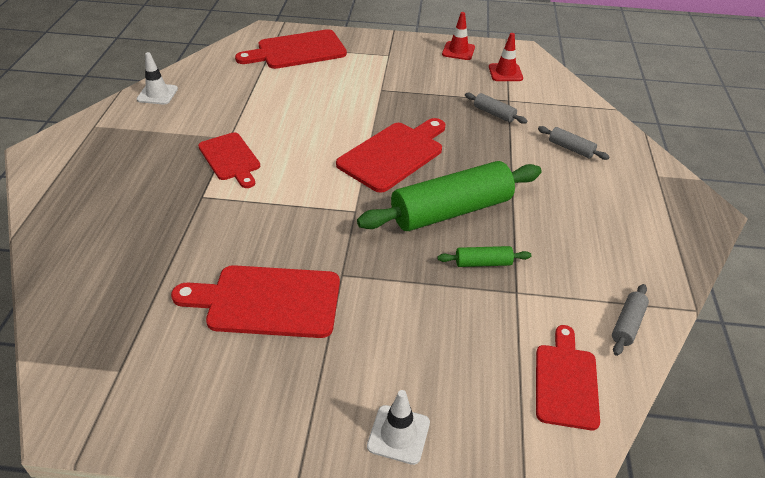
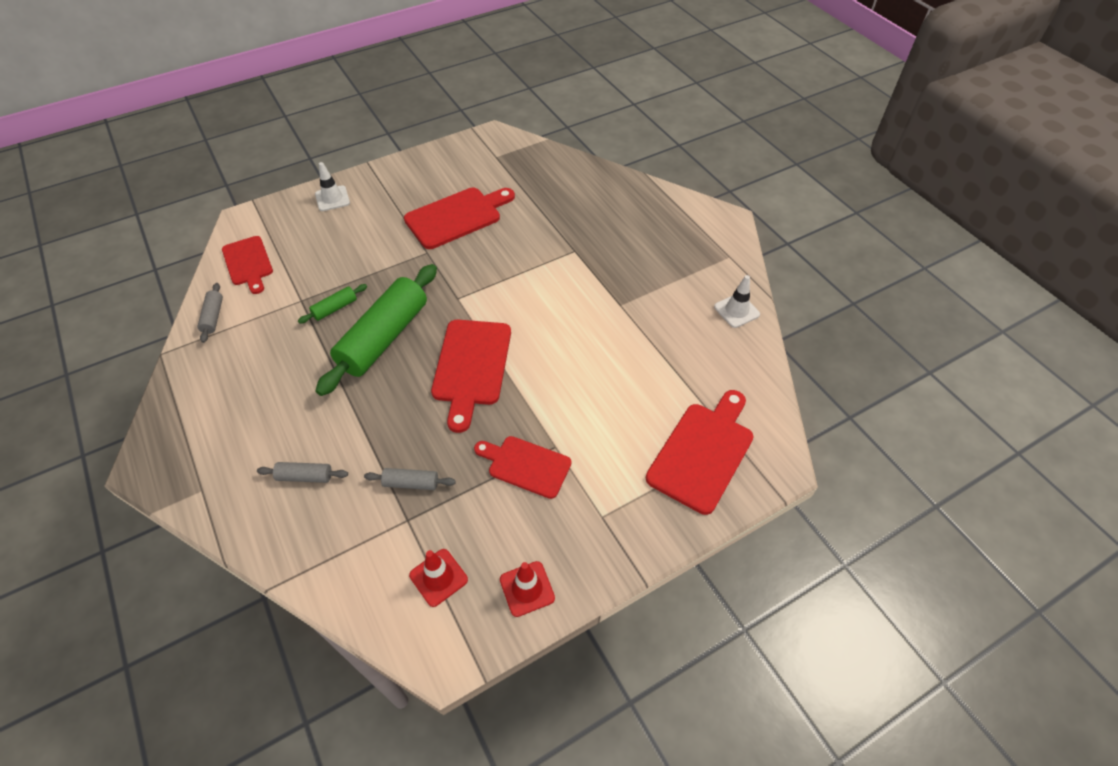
camera: 145 degrees right, 10 degrees up
(230, 159) = (594, 288): red cutting board -> red cutting board (526, 465)

